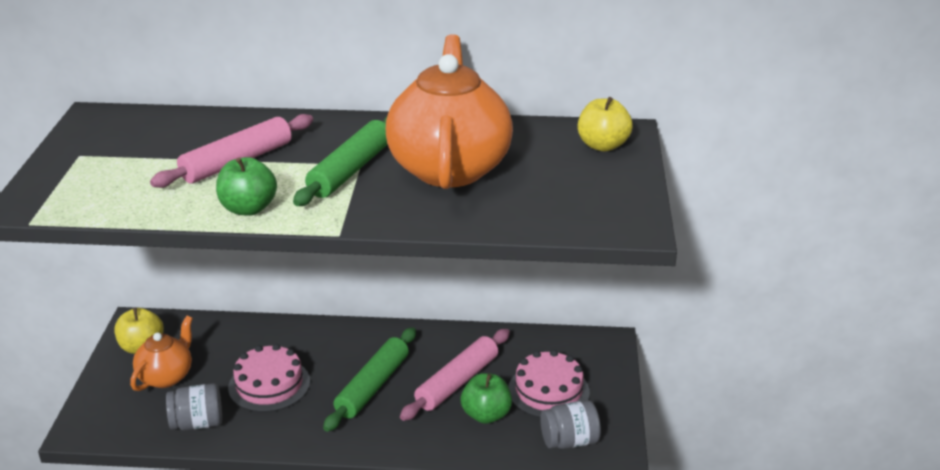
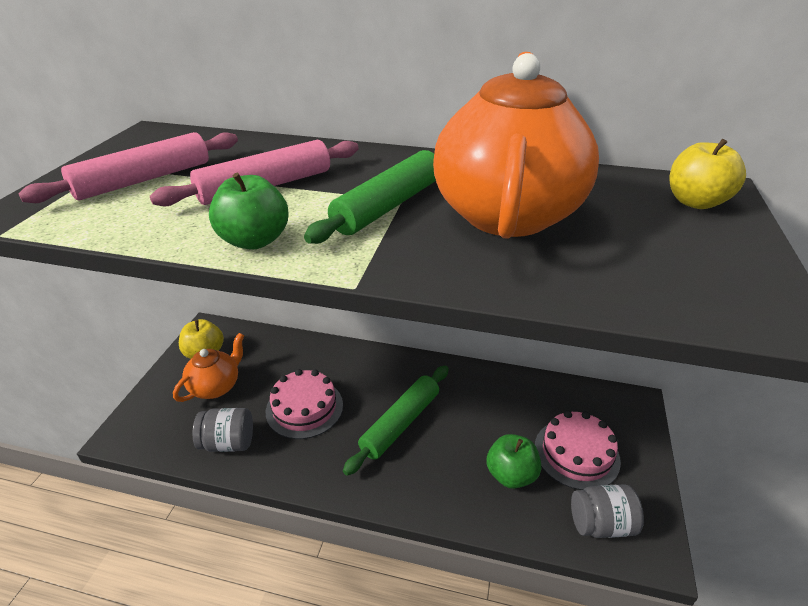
camera: 10 degrees right, 5 degrees up
(457, 382) = (483, 430): pink rolling pin -> pink rolling pin (144, 180)

